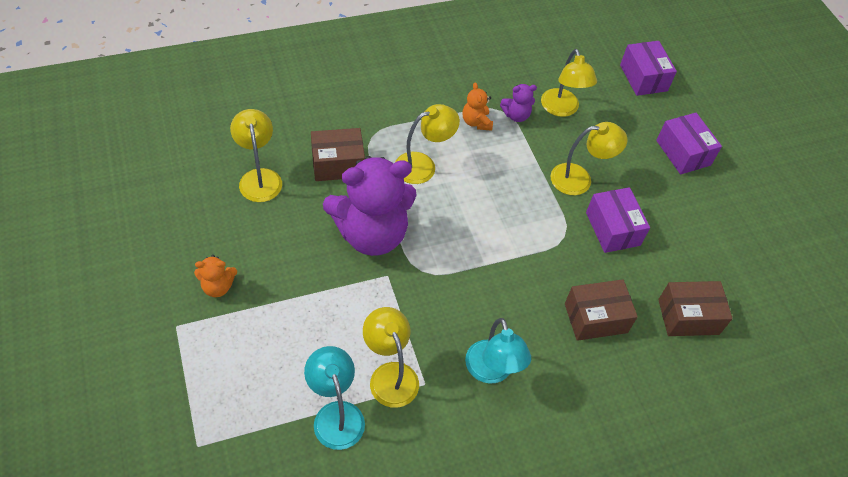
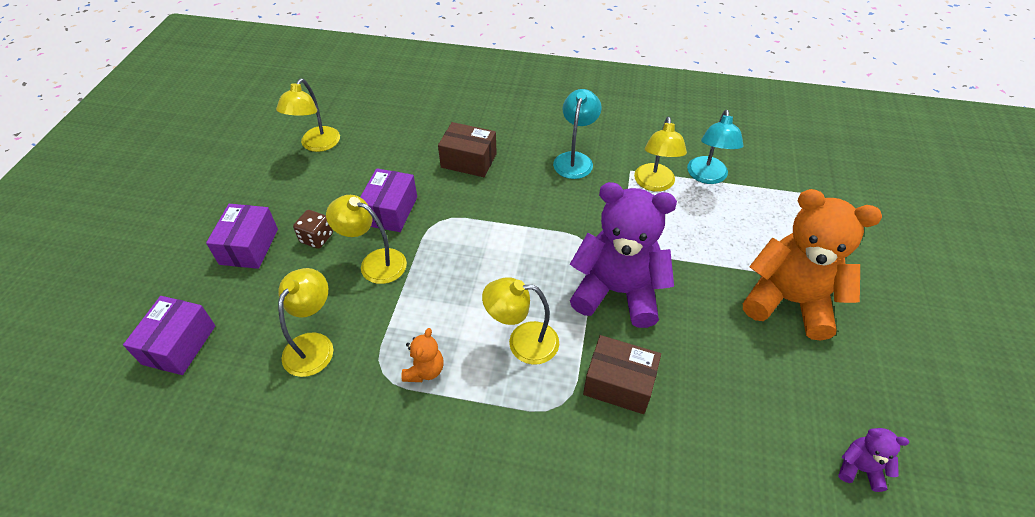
camera: 145 degrees left, 5 degrees down
(218, 286) = (788, 301): orange teddy bear -> orange teddy bear, size x2.34
(259, 177) = (720, 404): yellow lamp -> yellow lamp (317, 145)
(516, 115) = (372, 359): purple teddy bear -> purple teddy bear (859, 468)
(643, 180) = (316, 238): none -> brown dice
(688, 316) = (399, 137): brown box -> none

